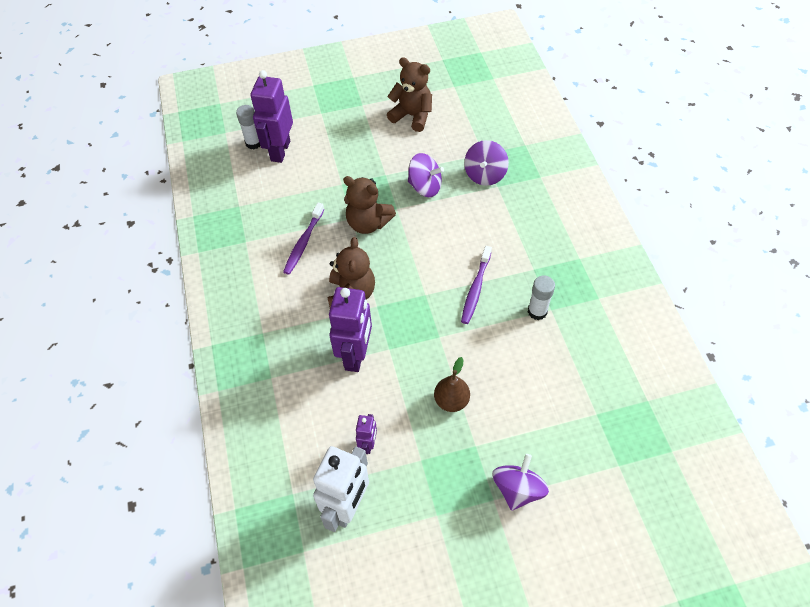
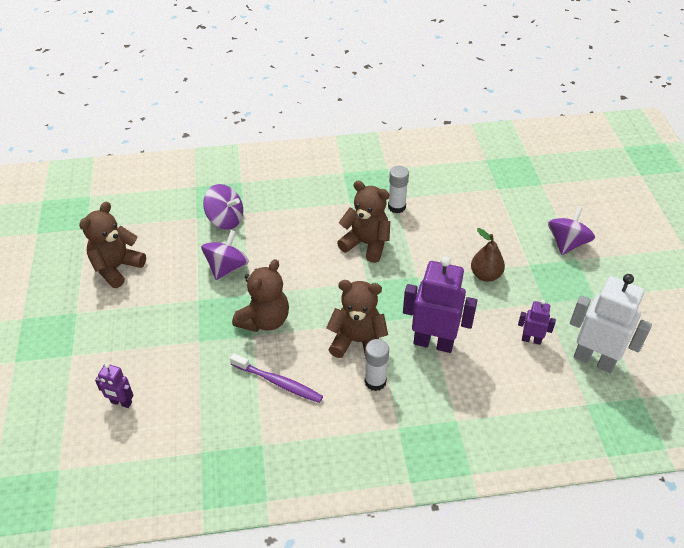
camera: 85 degrees left, 10 degrees down
(253, 143) = (94, 433): white glue stick -> white glue stick (375, 381)
(280, 151) = (121, 402): purple robot -> purple robot, size x0.50
(475, 289) = (366, 244): purple toothbrush -> brown teddy bear
(517, 489) = (567, 243): purple spinning top -> purple spinning top turned 90 degrees clockwise

